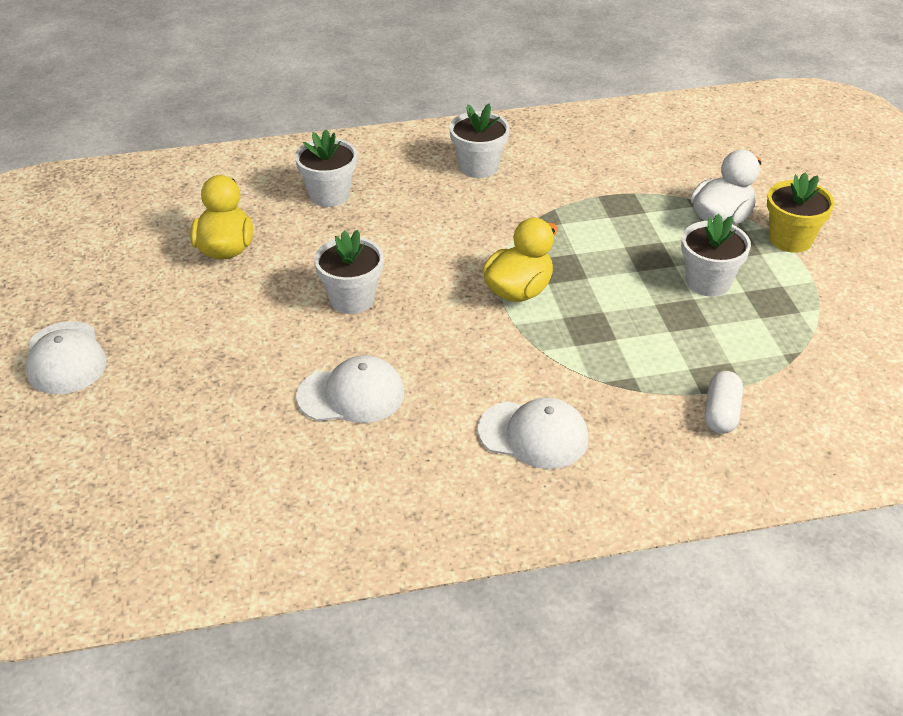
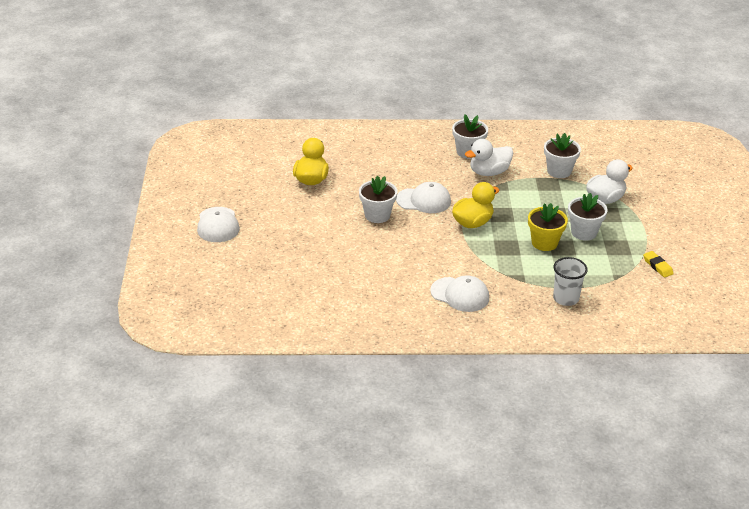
camera: 10 degrees right, 5 degrees down
(329, 195) = (376, 157): white flower pot -> white flower pot (559, 171)
(351, 395) = (367, 263): white cap -> white cap (423, 200)
(521, 197) = (489, 172): none -> white duck
(721, 413) = (566, 298): white capsule -> white cup
(790, 239) = (642, 216): yellow flower pot -> yellow flower pot (544, 243)
(850, 327) = (657, 266): none -> yellow eraser

